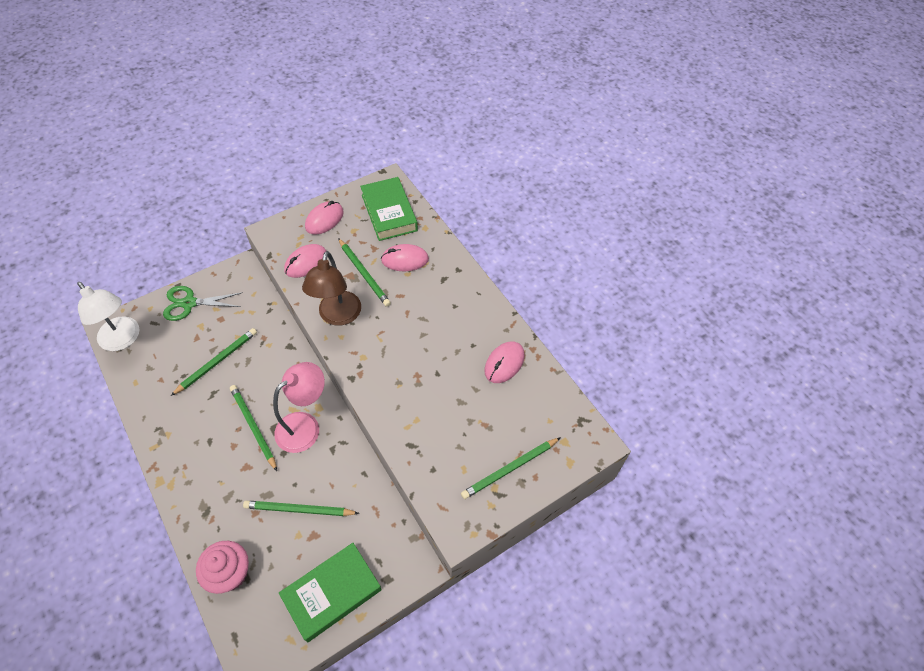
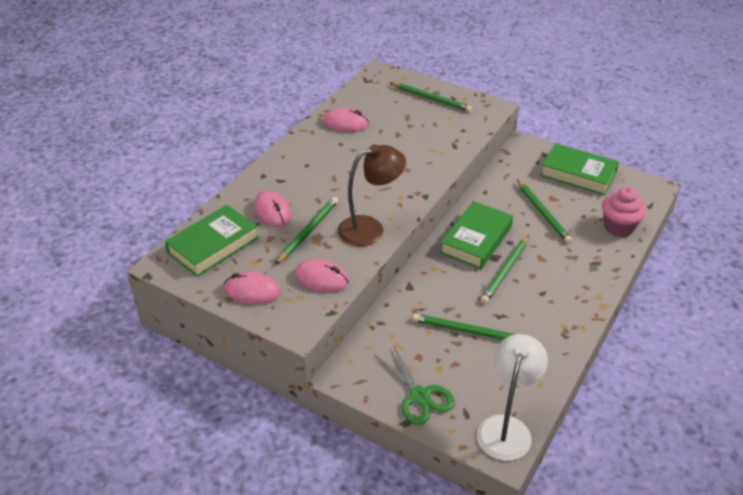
camera: 115 degrees left, 15 degrees down
(305, 426) = (476, 240): pink lamp -> green book

